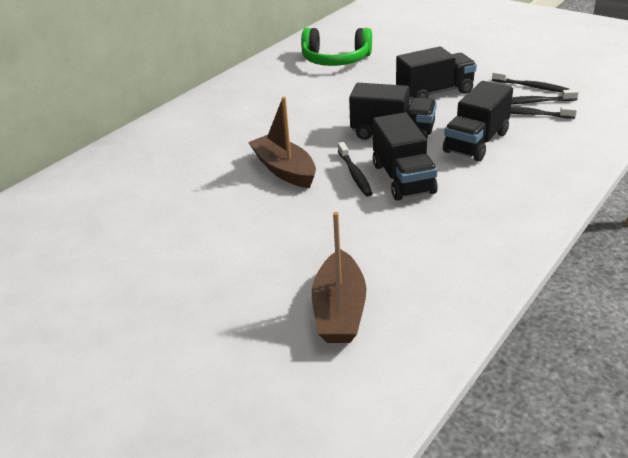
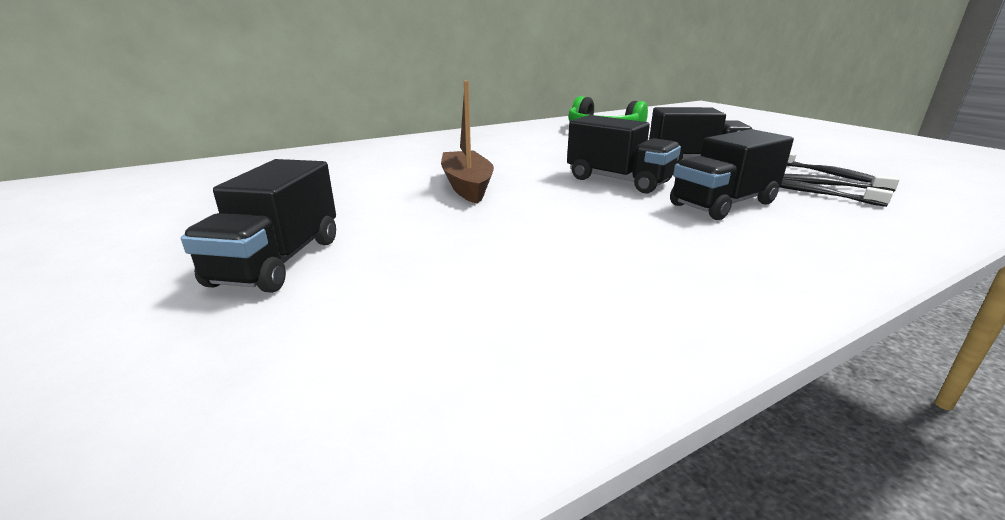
camera: 20 degrees right, 10 degrees down
(339, 310) = (362, 334): brown boat -> none
(355, 174) = (541, 203): black toothbrush -> none
(403, 178) = (598, 216): black truck -> black truck (278, 261)

